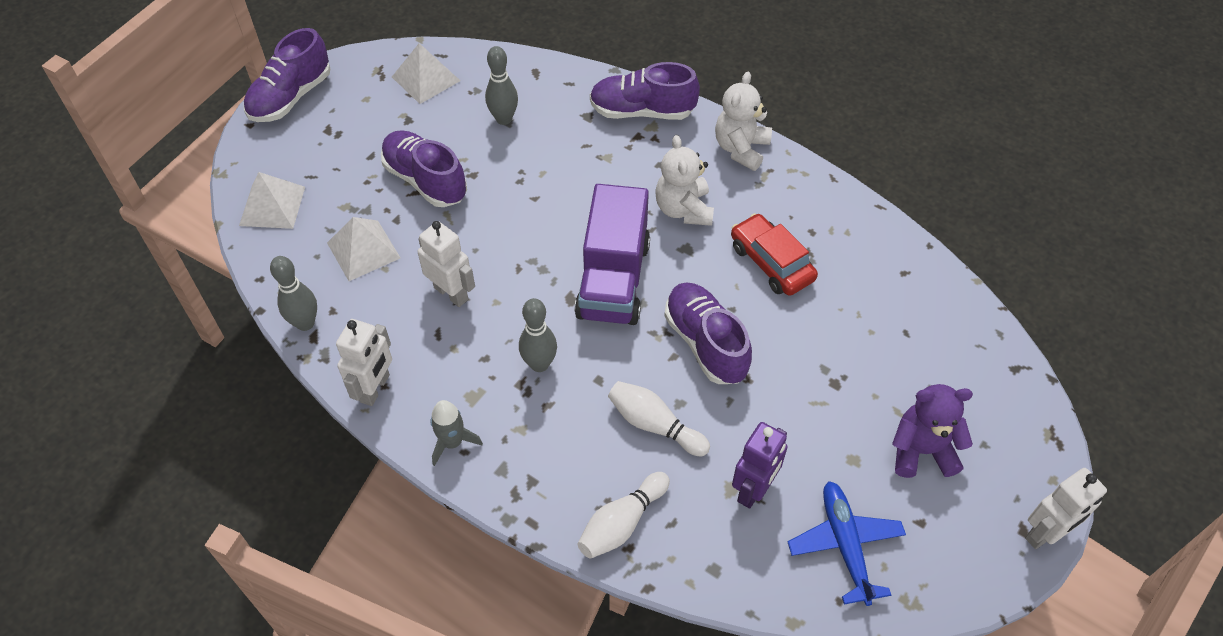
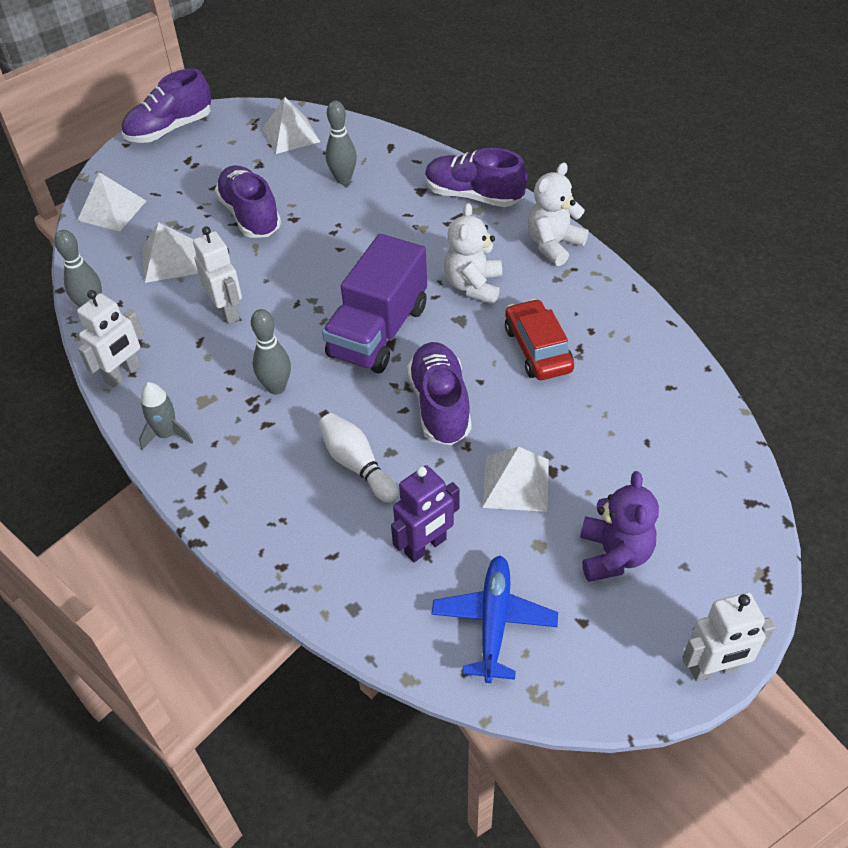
camera: 20 degrees right, 5 degrees down
(622, 523) = (286, 543): white bowling pin -> none
(808, 404) = (516, 483): none -> white pyramid
(921, 451) = (614, 555): purple teddy bear -> purple teddy bear turned 75 degrees clockwise

